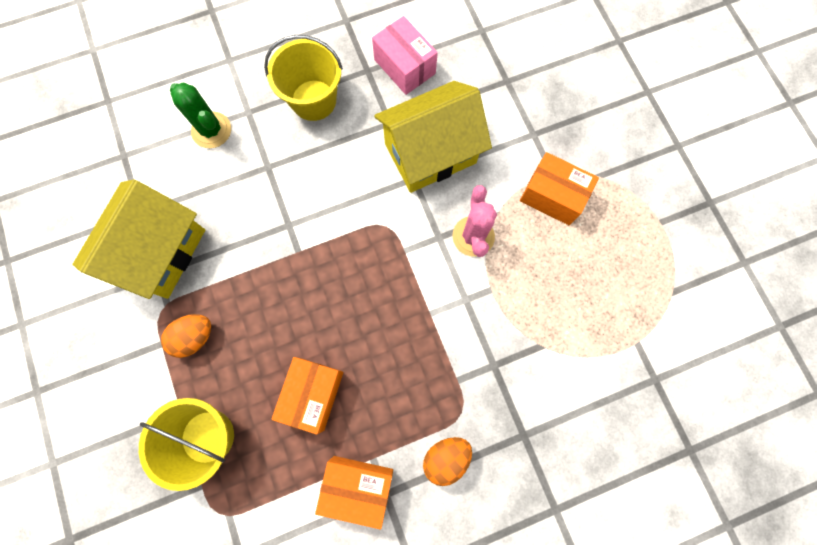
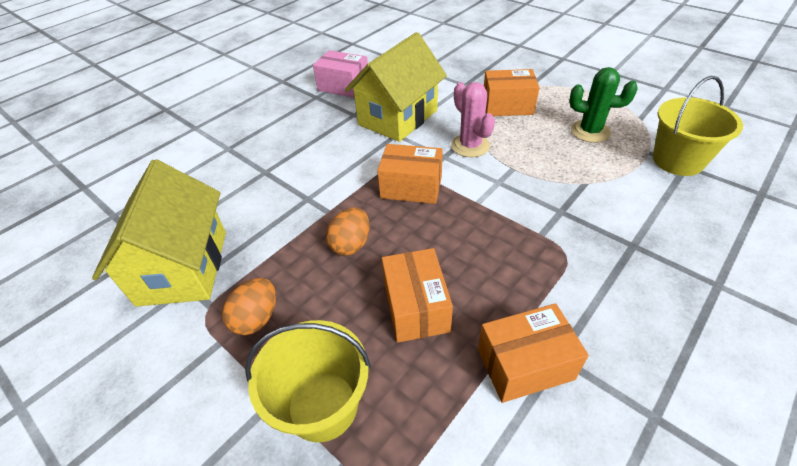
camera: 25 degrees left, 30 degrees down
(211, 130) = (198, 169): green cactus -> green cactus (590, 131)
(313, 100) = (282, 124): yellow bucket -> yellow bucket (677, 160)
(384, 262) = (411, 187): none -> orange box
(446, 457) = (585, 294): orange egg -> orange egg (351, 244)

